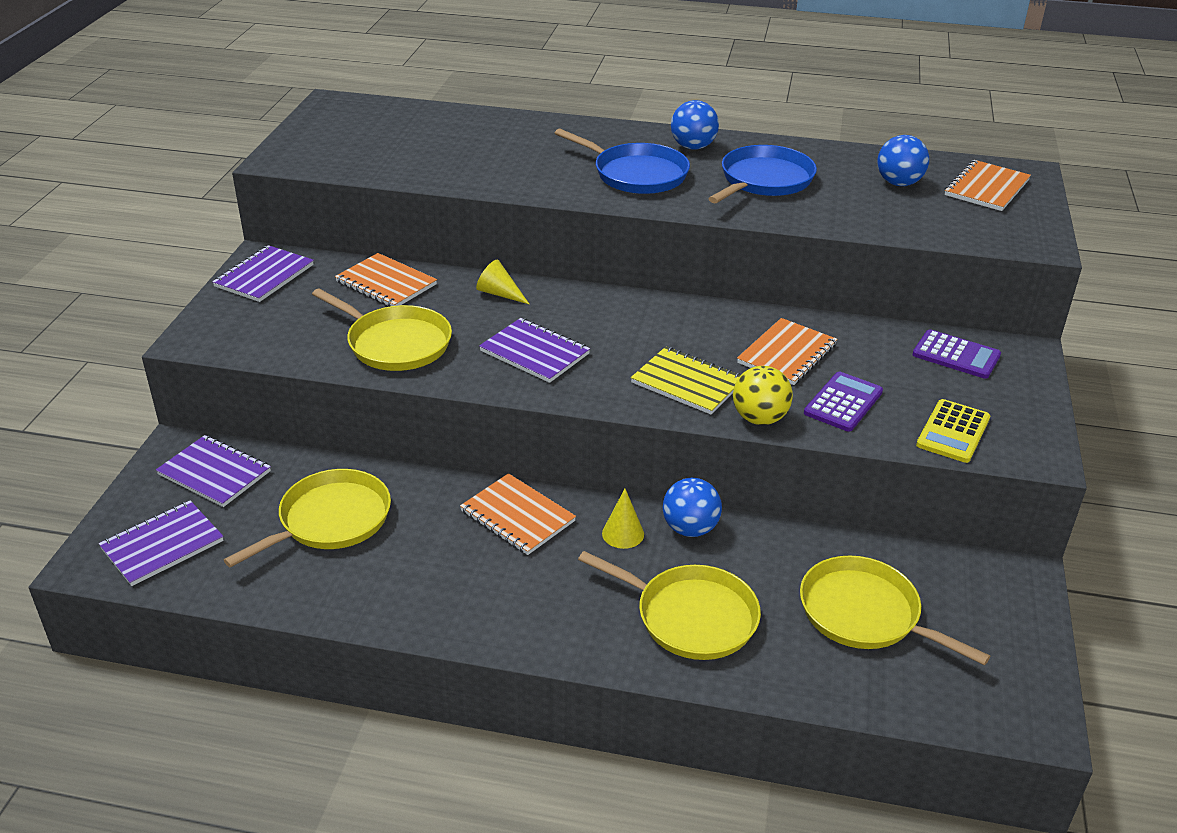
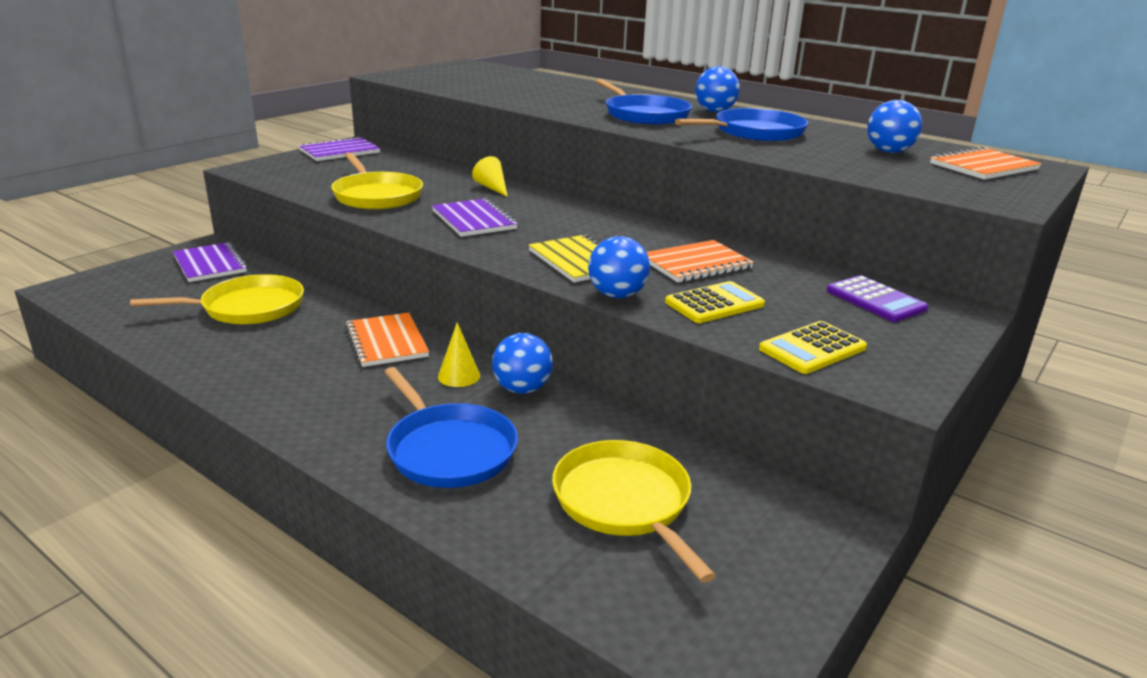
camera: 25 degrees right, 10 degrees down
(162, 545) = (122, 291): purple notebook -> none
(386, 283) = (416, 169): orange notebook -> none
(690, 616) = (448, 449): yellow pan -> blue pan
(759, 418) = (617, 295): yellow ball -> blue ball
(843, 402) = (714, 304): purple calculator -> yellow calculator

